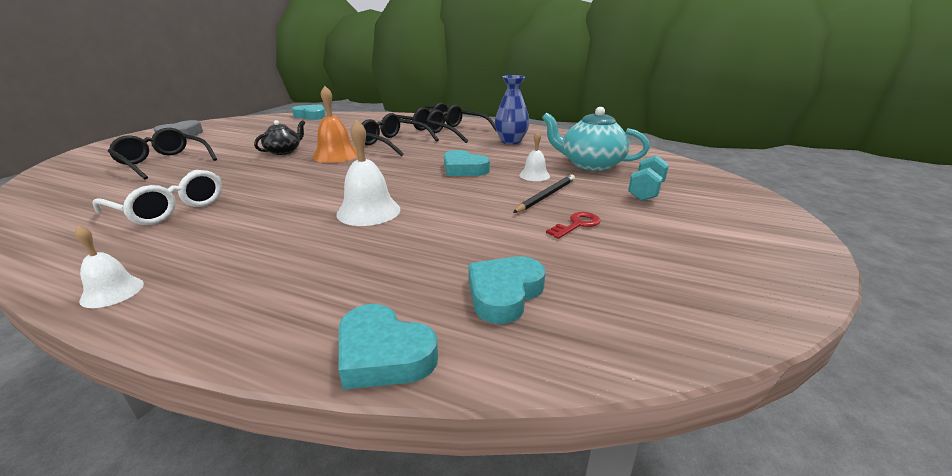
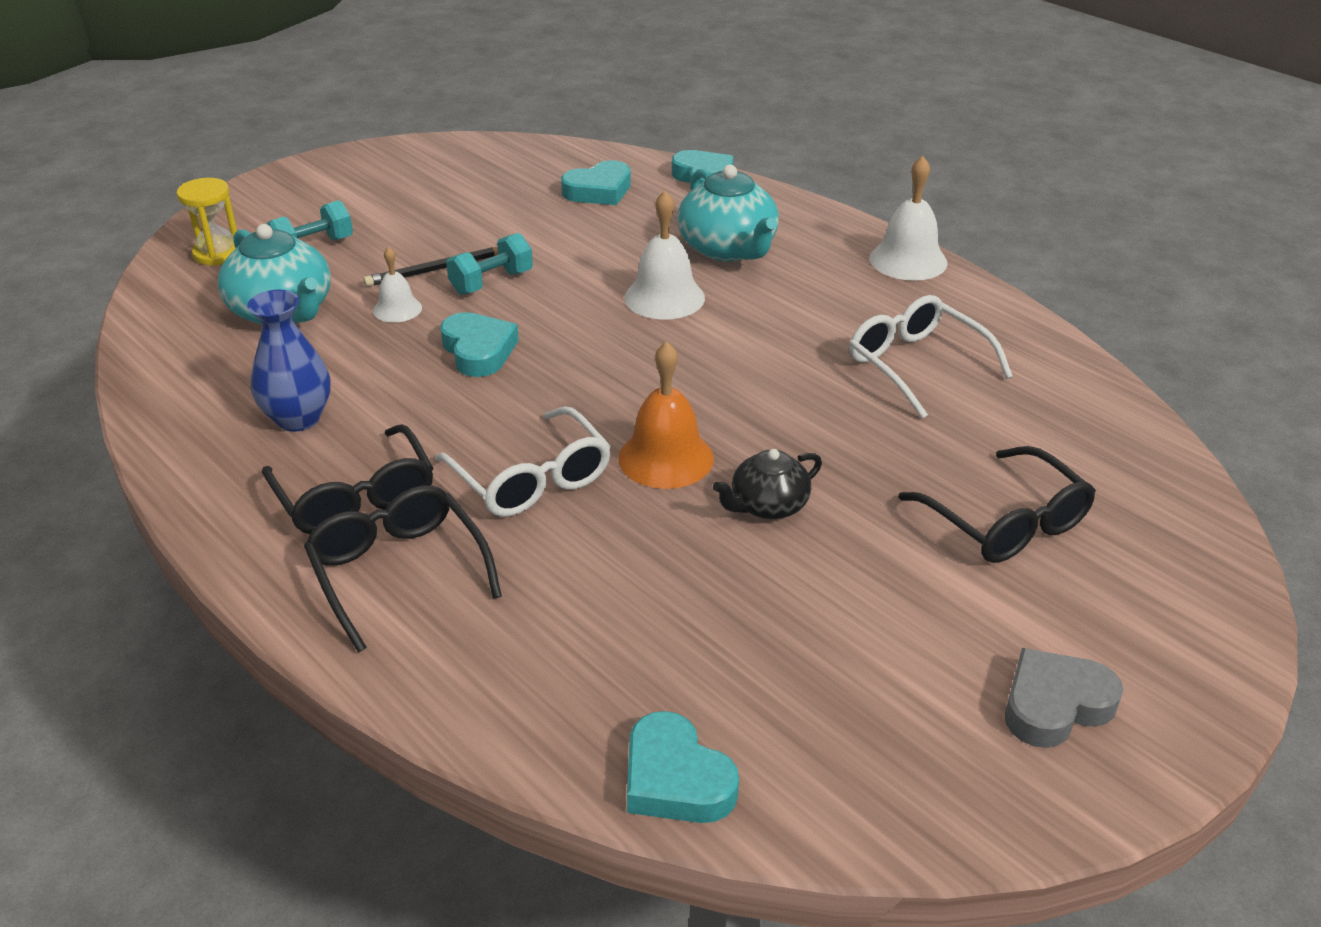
camera: 155 degrees left, 10 degrees up
(112, 292) = (908, 260): white bell -> white bell, size x1.69
(324, 259) = (728, 249): none -> turquoise teapot
(393, 143) = (531, 479): black glasses -> white glasses
(500, 196) = (491, 282): none -> turquoise dumbbell
(577, 225) = (461, 227): red key -> none
(687, 178) = (218, 253): none -> yellow hourglass

